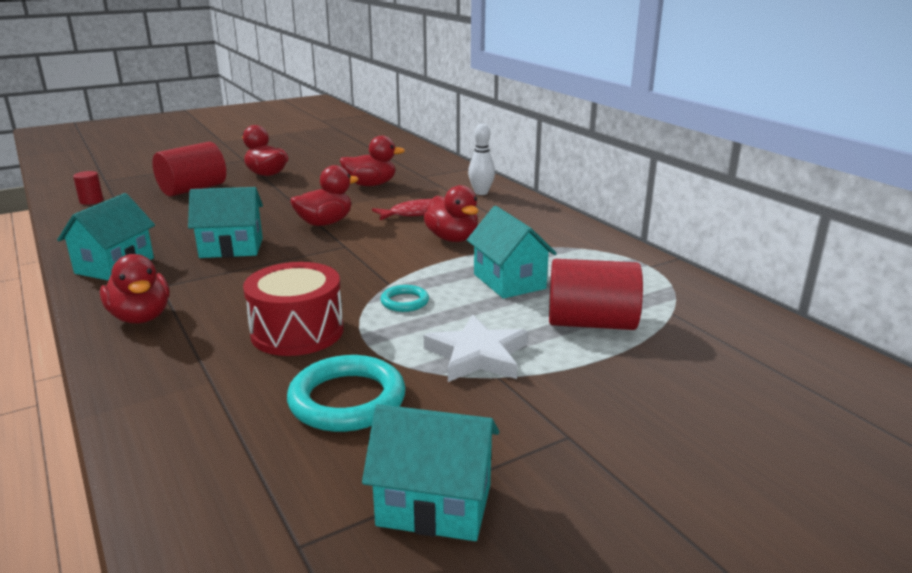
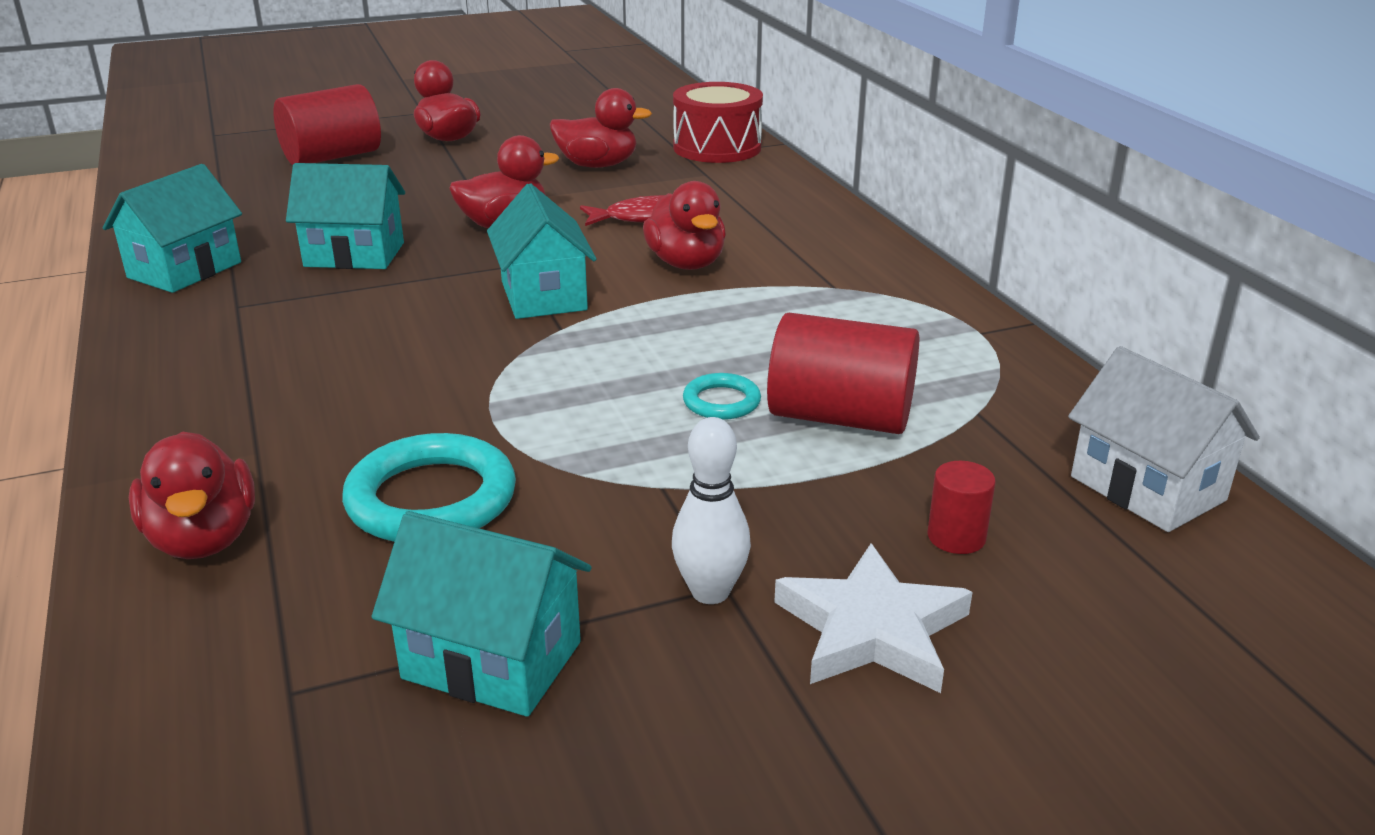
camera: 10 degrees right, 5 degrees up
(91, 201) = (184, 167): red cylinder -> red cylinder (956, 537)
(141, 317) = (195, 350): red duck -> red duck (203, 539)
(297, 331) = (400, 391): red drum -> red drum (717, 148)
(404, 302) = (572, 359): turquoise ring -> turquoise ring (721, 402)
(477, 355) = (644, 451): white star -> white star (872, 629)
(481, 192) = (764, 189): white bowling pin -> white bowling pin (710, 592)
(509, 281) = (743, 340): turquoise house -> turquoise house (543, 296)
(794, 349) = (1147, 488): none -> white house

